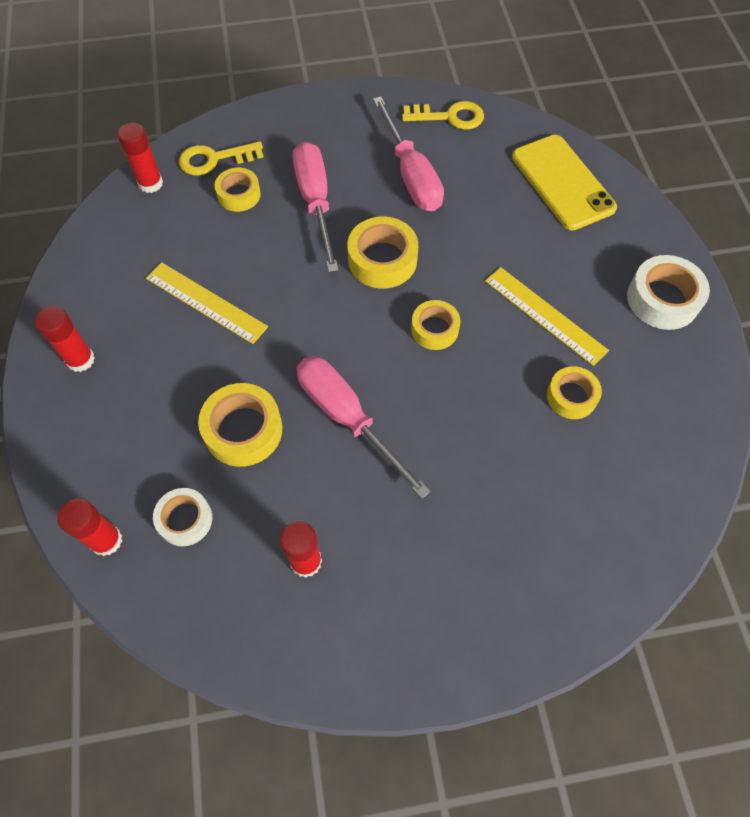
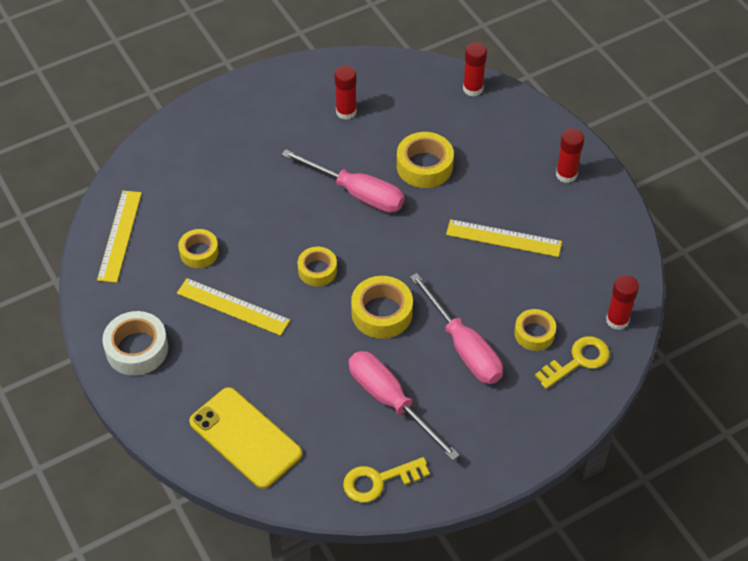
camera: 160 degrees right, 10 degrees down
(185, 519) = (432, 111): white tape -> none
(672, 453) = (119, 235): none -> yellow ruler

